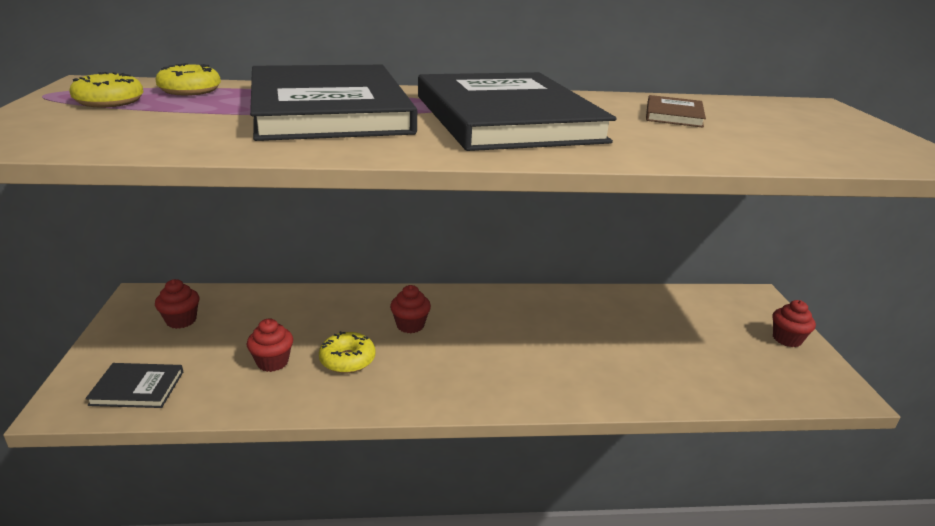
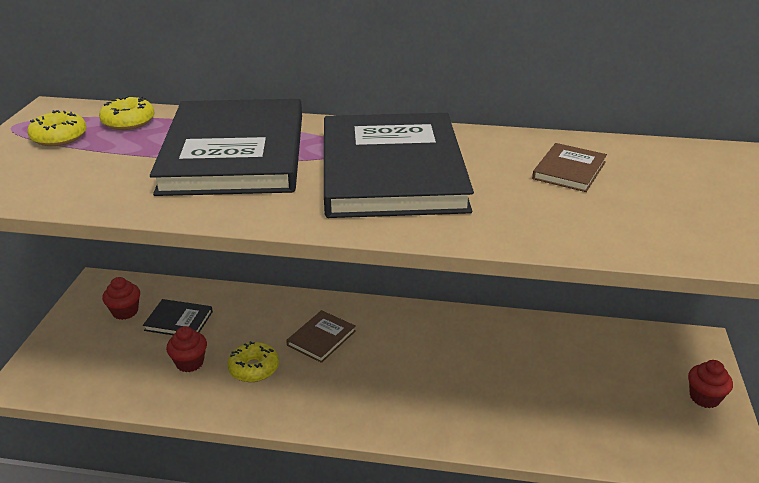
camera: 15 degrees right, 5 degrees up
(137, 388) = (77, 374): black book -> black book (178, 321)
(410, 325) = (321, 338): red cupcake -> brown book

